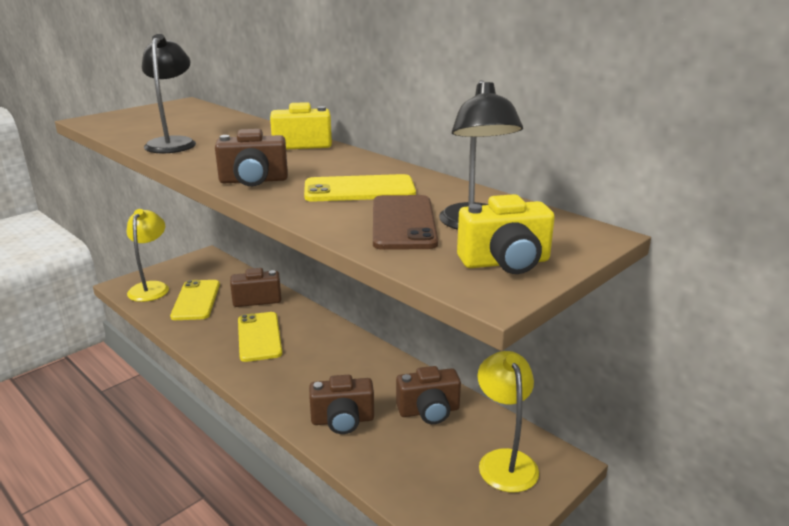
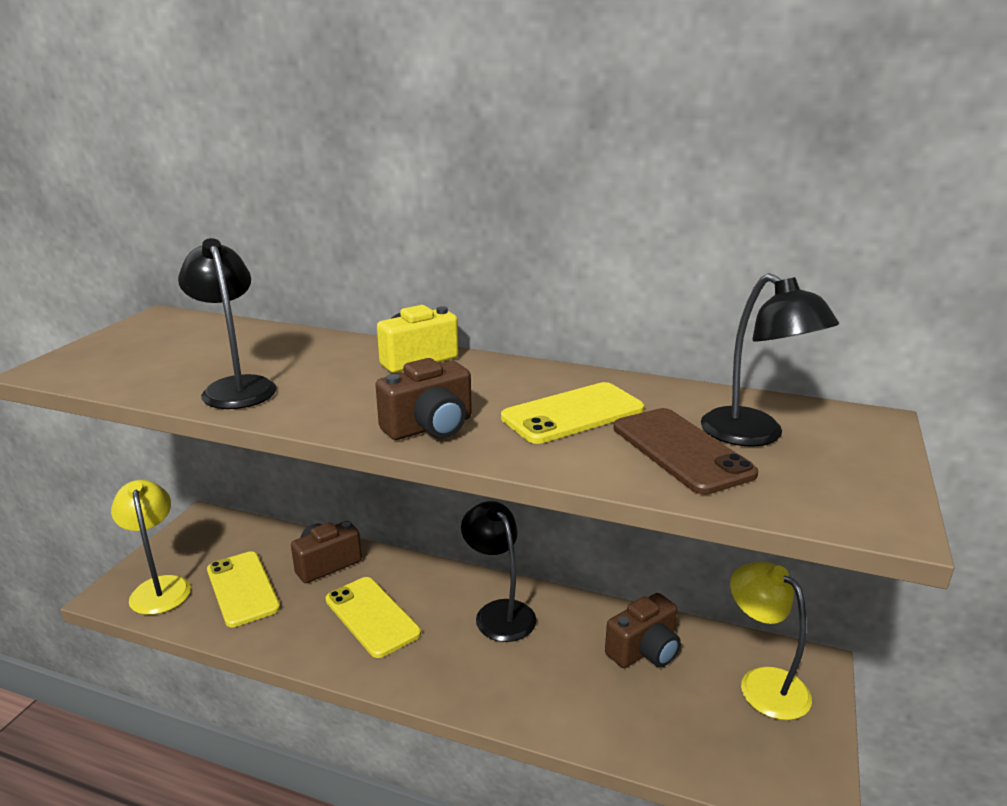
camera: 25 degrees left, 0 degrees up
(342, 420) = (563, 696): brown camera -> none
(344, 357) = (499, 612): none -> black lamp
(505, 263) = (846, 479): yellow camera -> none

